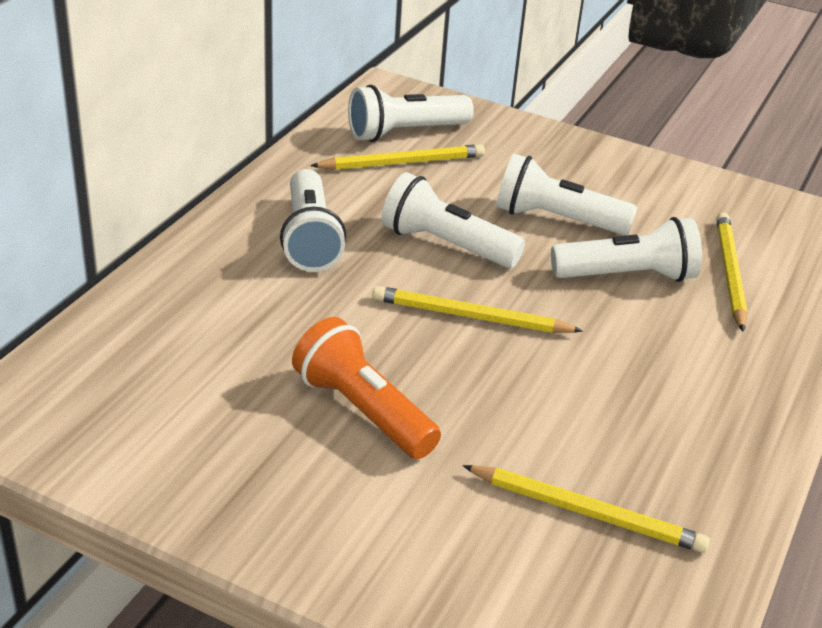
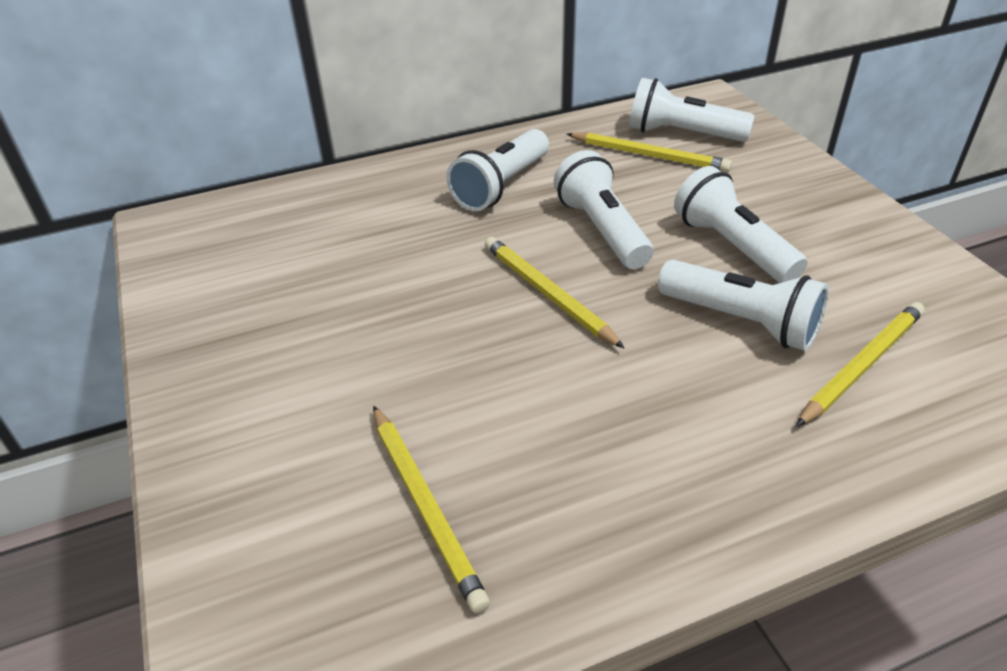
camera: 45 degrees right, 5 degrees up
(363, 411) = (369, 326): orange flashlight -> none

